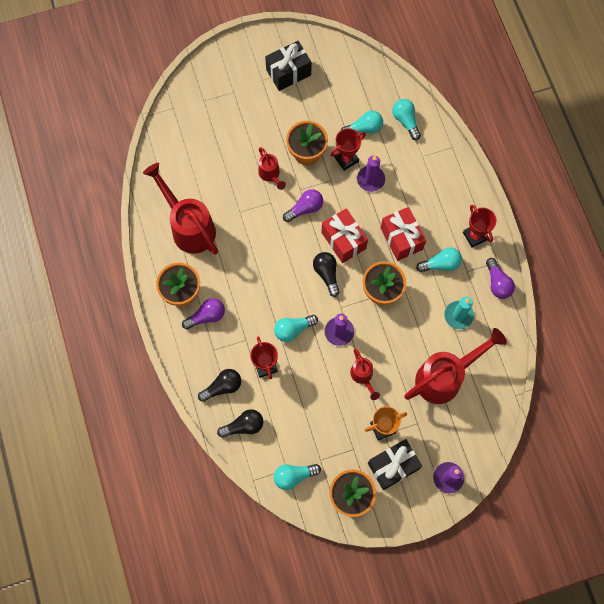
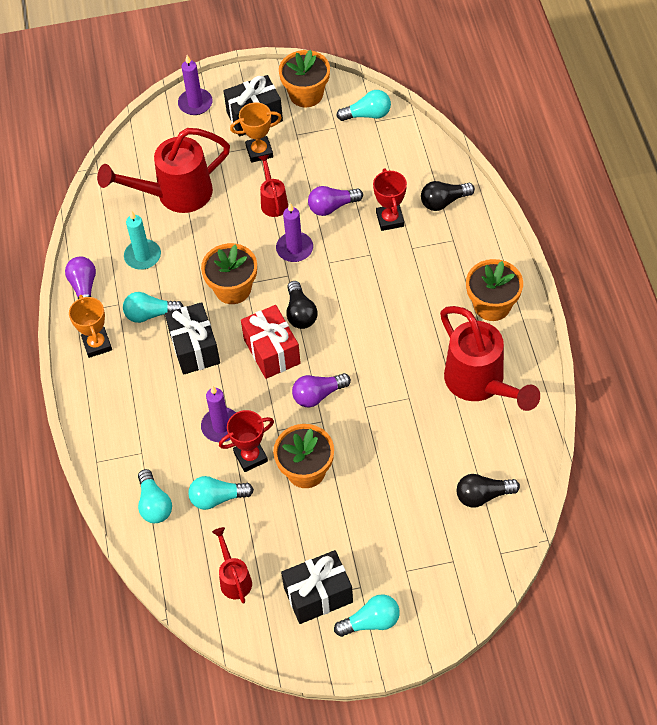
camera: 170 degrees left, 15 degrees down
(206, 316) = (460, 276): purple light bulb -> purple light bulb (332, 207)
(244, 426) = (421, 163): black light bulb -> black light bulb (483, 495)
(271, 175) = (361, 443): red watering can -> red watering can (234, 578)
(293, 329) = (351, 255): turquoise light bulb -> turquoise light bulb (371, 622)
(401, 238) = (194, 348): red gift -> black gift
(475, 236) = (97, 344): red trophy -> orange trophy

